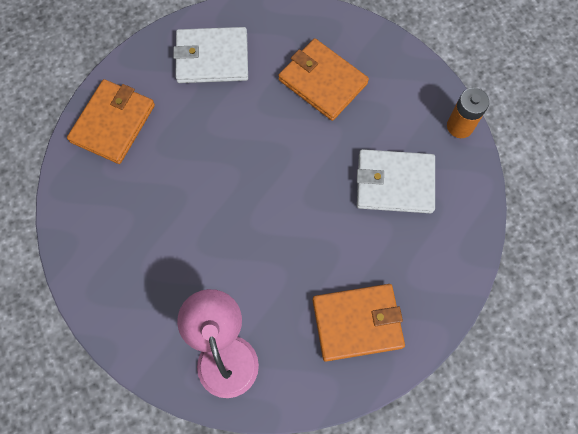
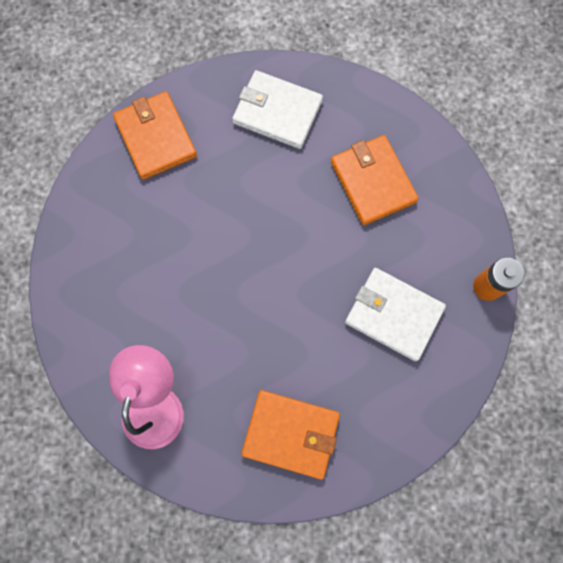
camera: 25 degrees right, 5 degrees up
(113, 123) = (155, 137): orange wallet -> orange wallet turned 75 degrees counterclockwise

